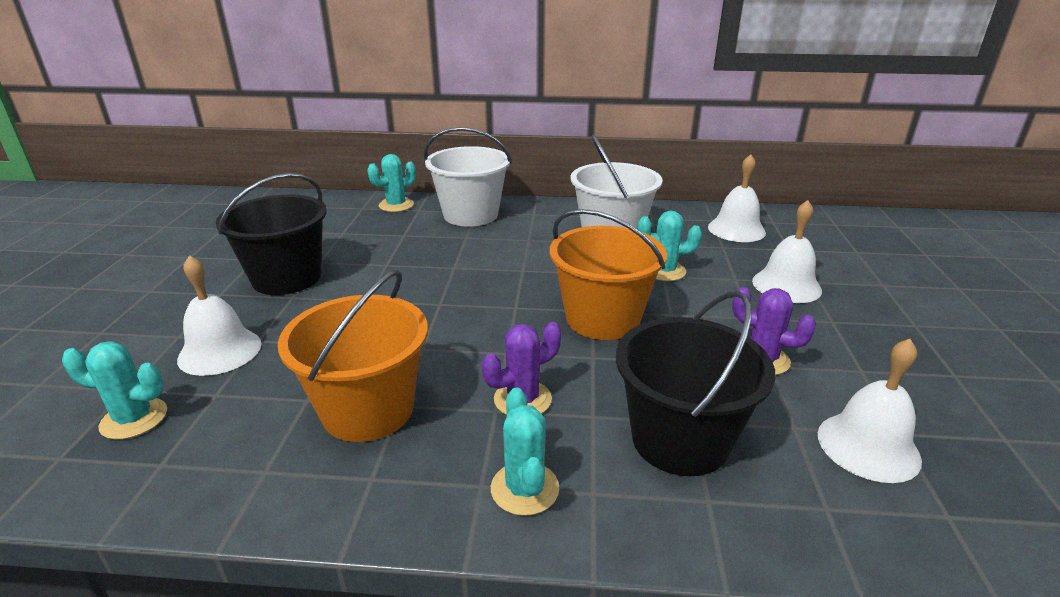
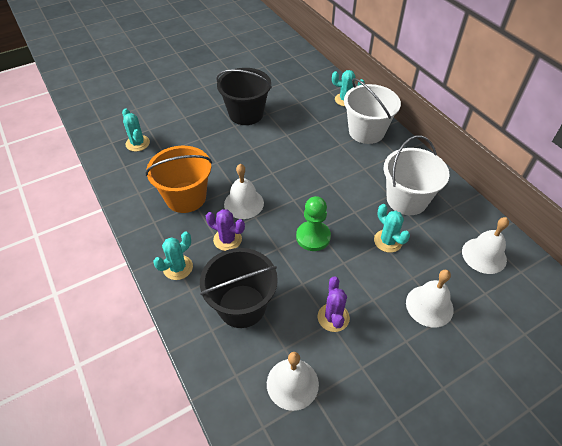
camera: 55 degrees right, 20 degrees up
(220, 351) = (185, 134): white bell -> white bell (244, 203)
(602, 319) = (313, 237): orange bucket -> green pawn

